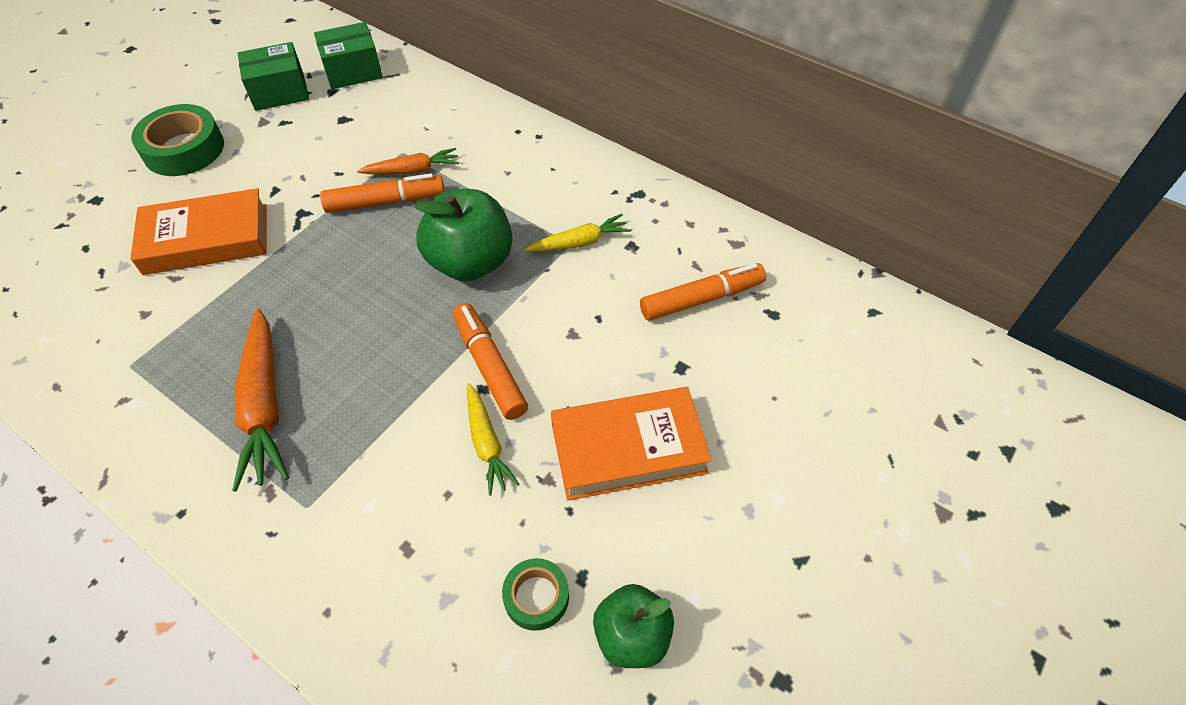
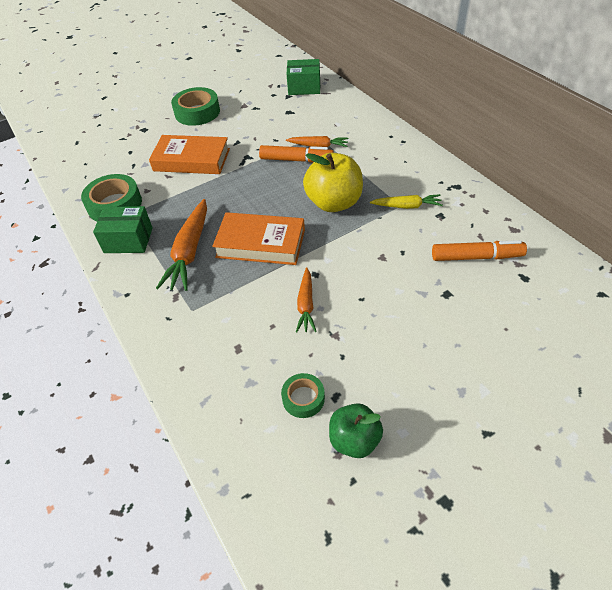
camera: 25 degrees right, 5 degrees down
(94, 354) = (115, 204): none -> green tape
(279, 92) = (259, 92): green box -> green box (128, 240)
(470, 262) = (334, 203): green apple -> yellow apple
(487, 443) = (306, 304): yellow carrot -> orange carrot
(489, 367) = (323, 263): orange marker -> none
(628, 448) = (393, 332): orange book -> orange book (260, 243)

